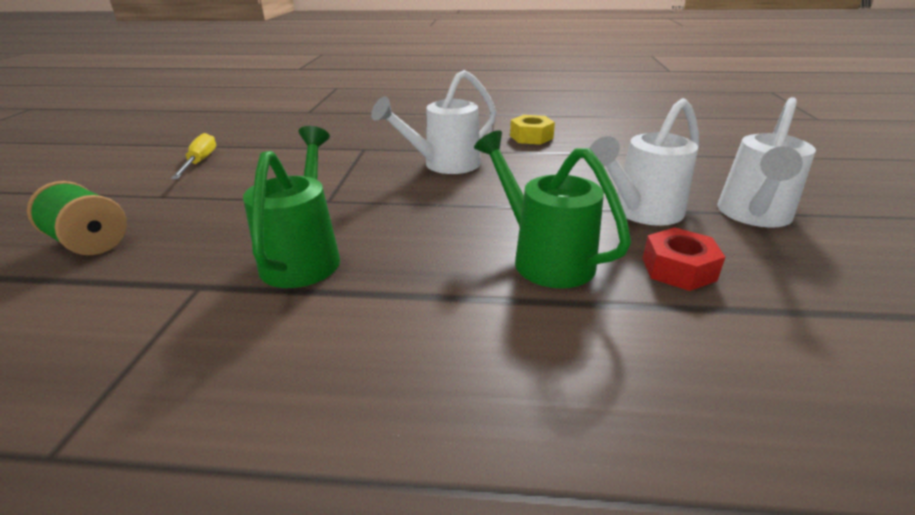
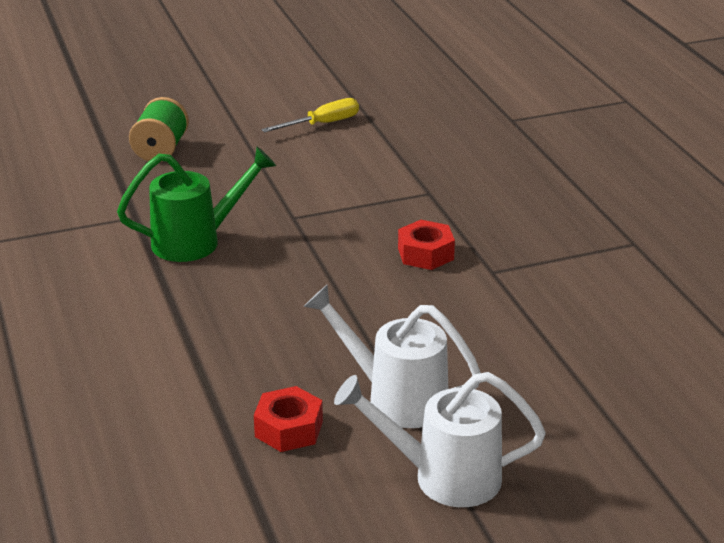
camera: 65 degrees right, 0 degrees up
(445, 165) = (425, 254): white watering can -> red nut
(531, 137) = (568, 291): yellow nut -> none
(545, 258) = (264, 354): green watering can -> none

